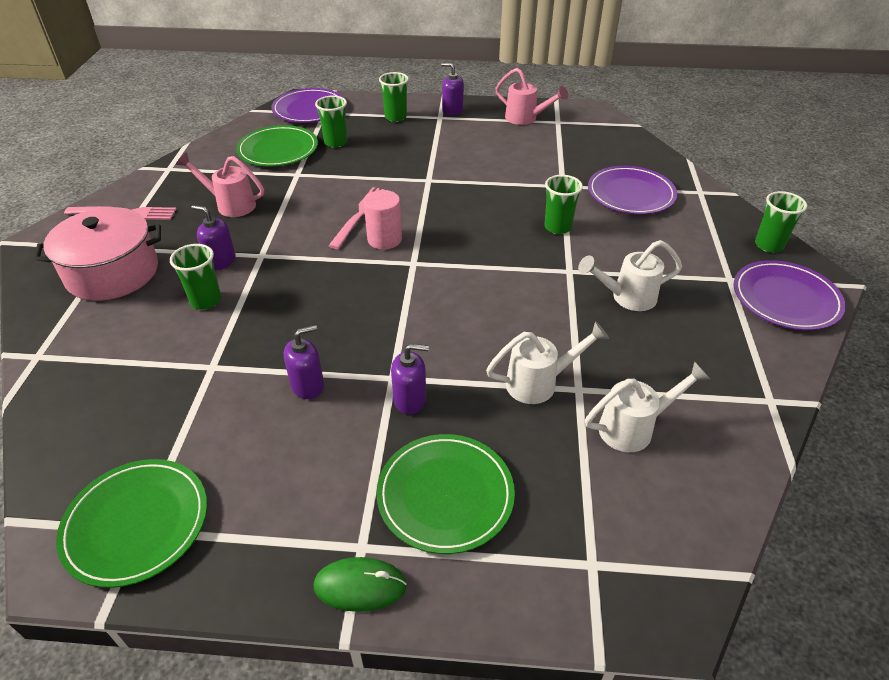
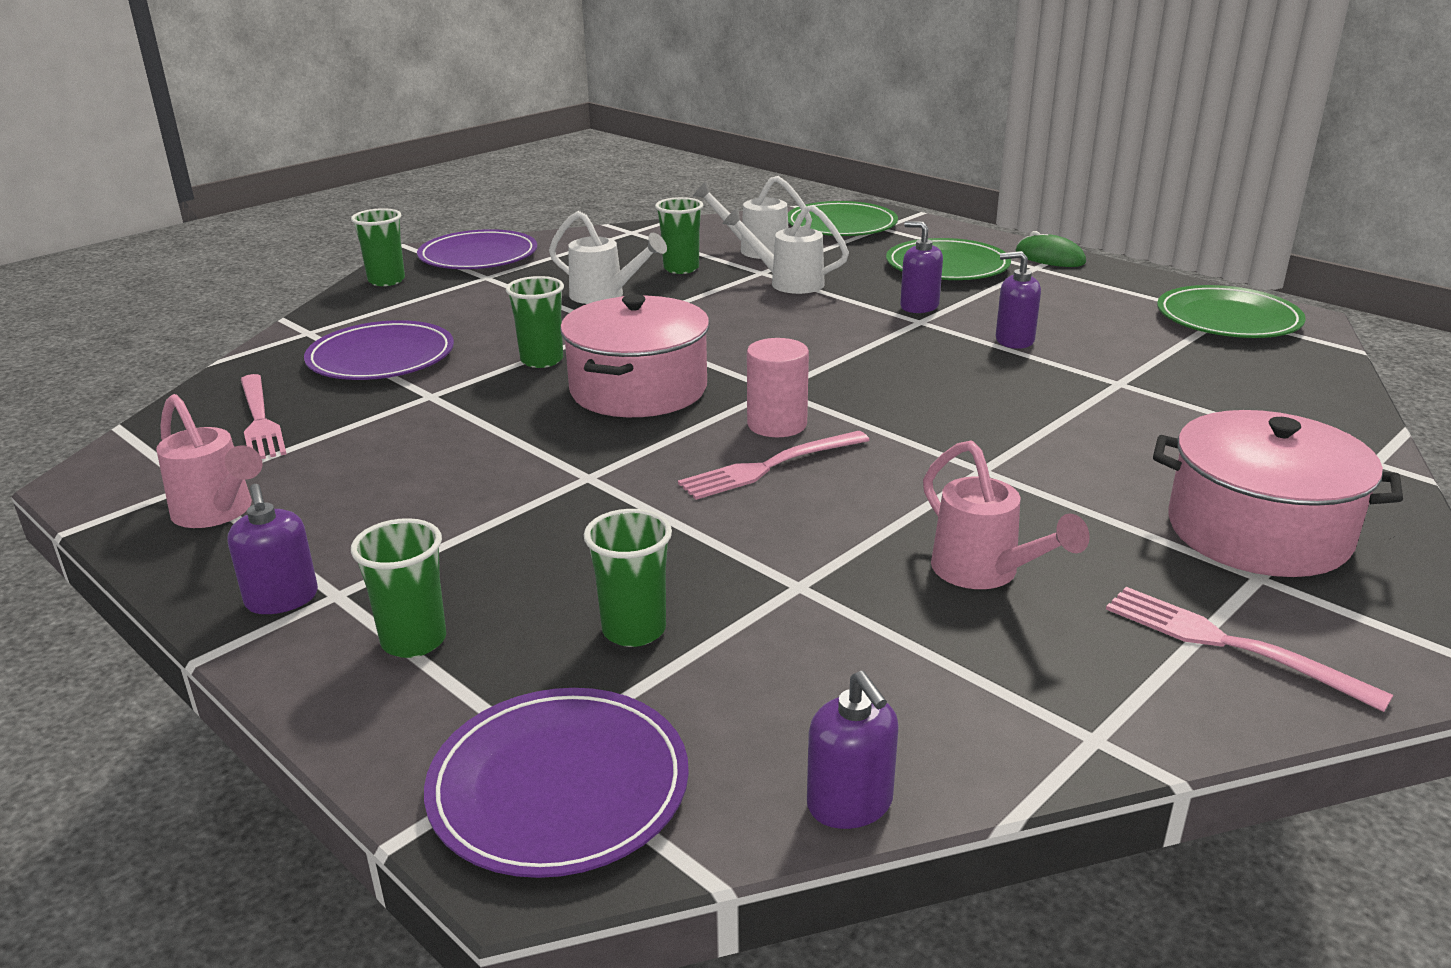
camera: 140 degrees left, 15 degrees down
(206, 301) = (1101, 443): green cup -> green cup (681, 268)
(221, 261) = (1054, 483): purple soap dispenser -> purple soap dispenser (850, 804)
(278, 150) = (780, 670): green plate -> green plate (841, 225)
(480, 231) = (638, 389): none -> pink pot
(526, 119) = (218, 513): pink watering can -> pink watering can turned 150 degrees clockwise
(597, 147) = (260, 421): none -> pink fork

